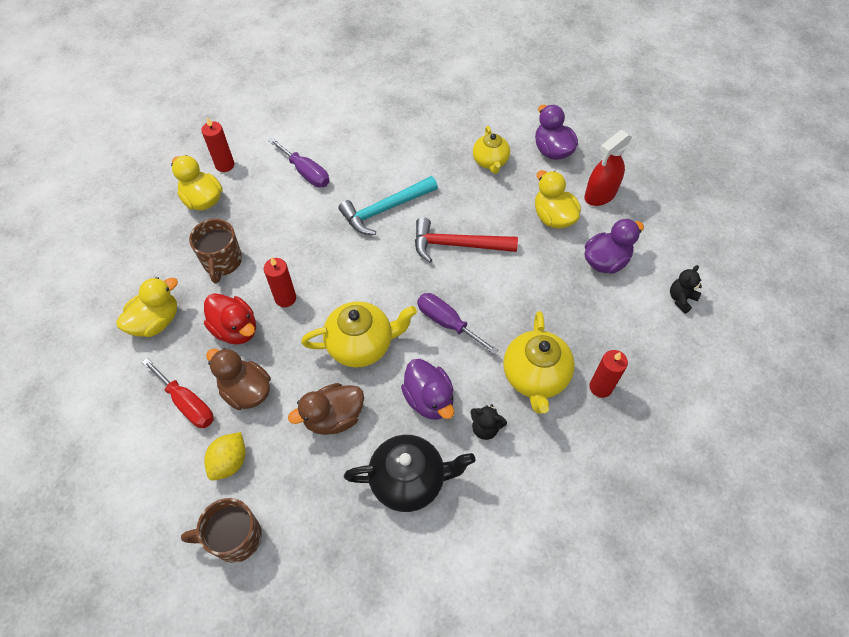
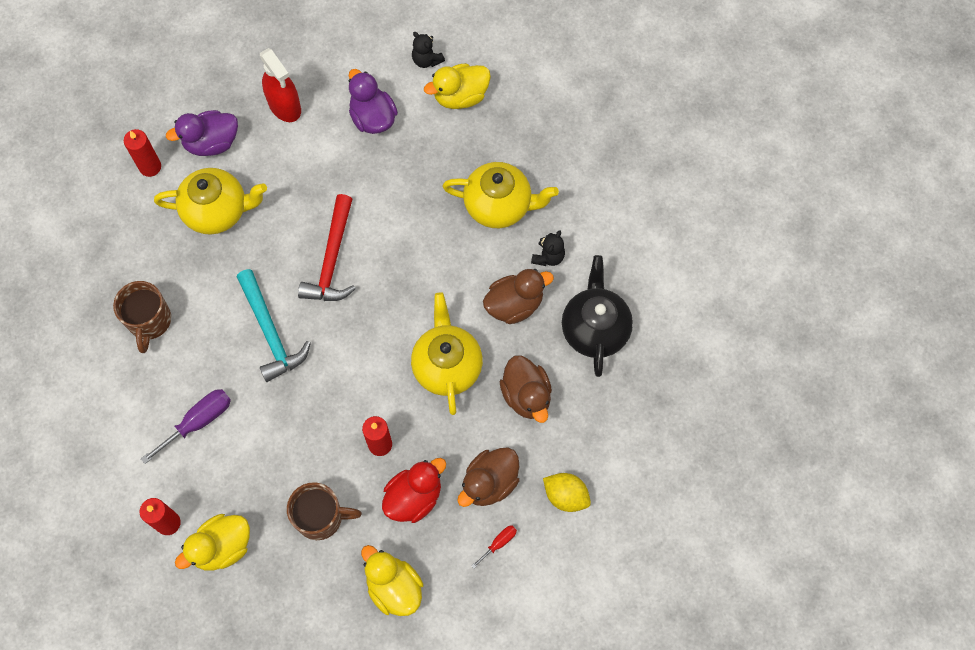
camera: 85 degrees left, 10 degrees up
(187, 403) = (499, 543): red screwdriver -> red screwdriver, size x0.53
(235, 537) = (640, 487): brown mug -> brown mug (149, 321)
(429, 399) = (514, 304): purple duck -> brown duck
(447, 323) = (430, 279): purple screwdriver -> none
(490, 162) = (217, 211): yellow teapot -> yellow teapot, size x1.53
(553, 217) = (308, 158): yellow duck -> yellow duck (460, 96)
(600, 387) = (515, 150): red candle -> red candle (150, 167)

